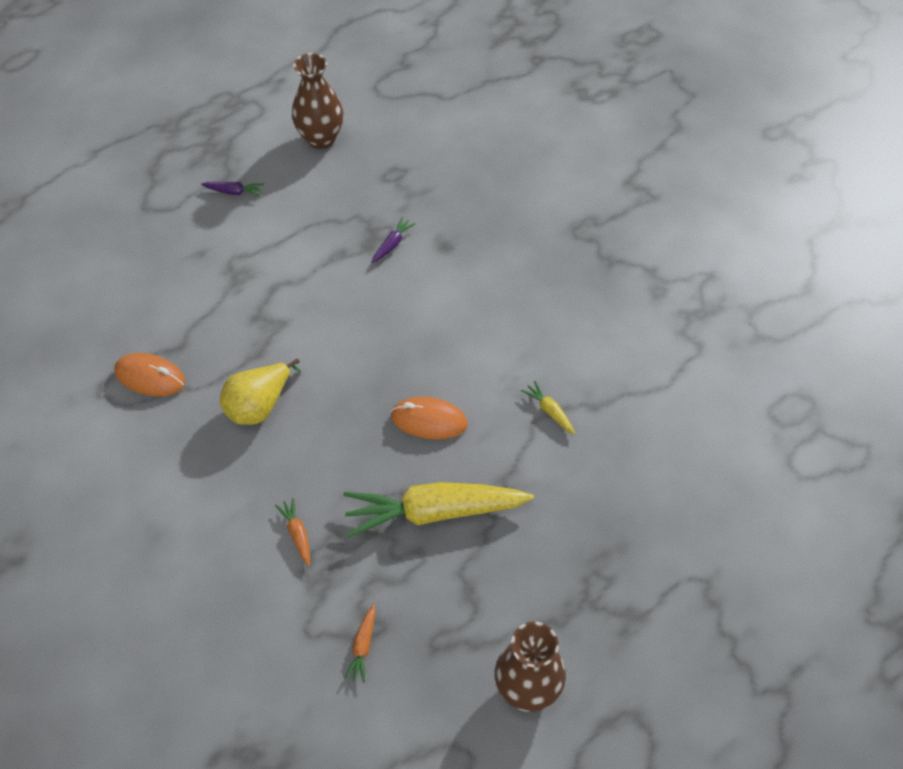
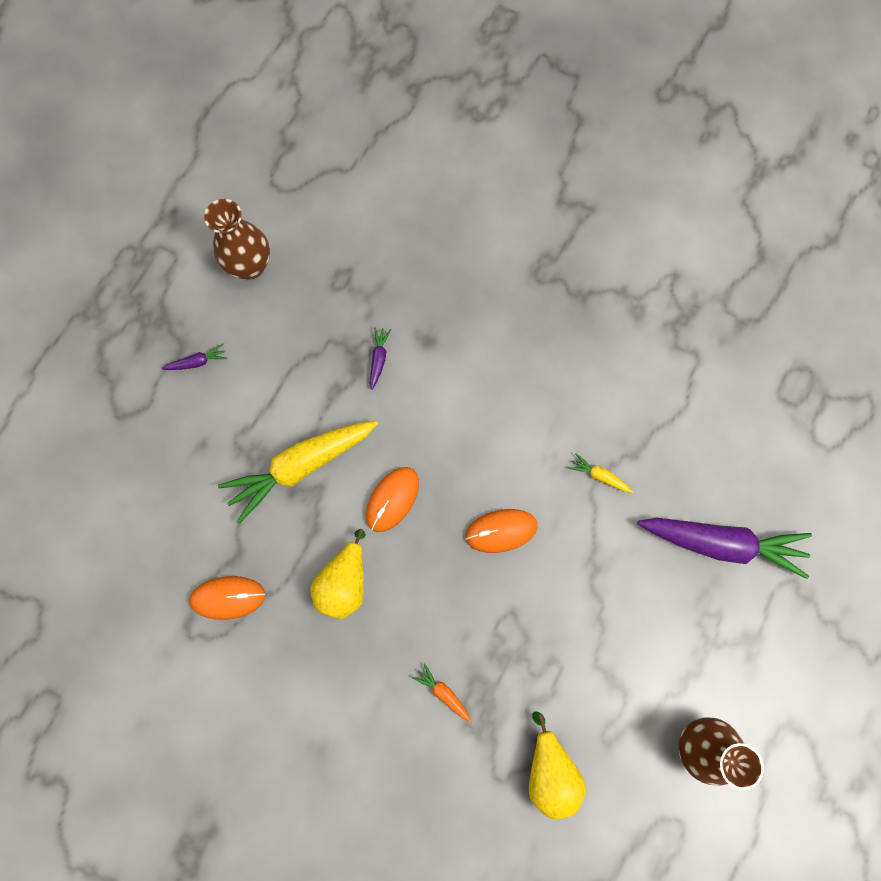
camera: 25 degrees left, 20 degrees up
(342, 356) = (392, 499): none -> orange mouse
(363, 647) = (550, 770): orange carrot -> yellow pear
(433, 512) = (548, 619): yellow carrot -> yellow carrot (300, 466)
(645, 516) = (722, 543): none -> purple carrot

